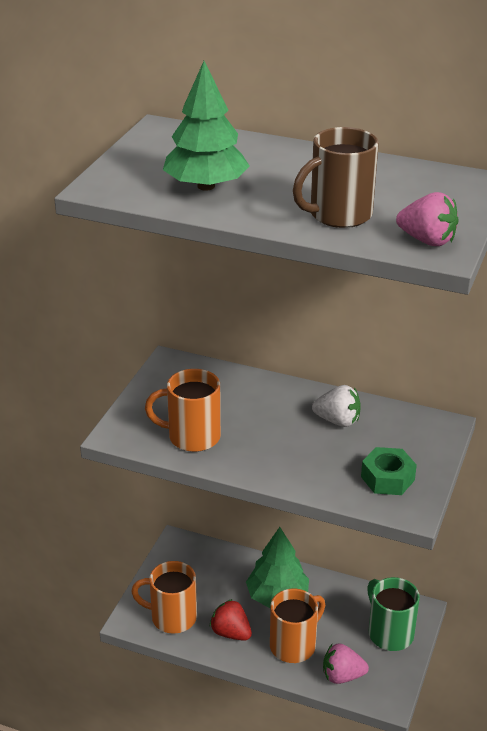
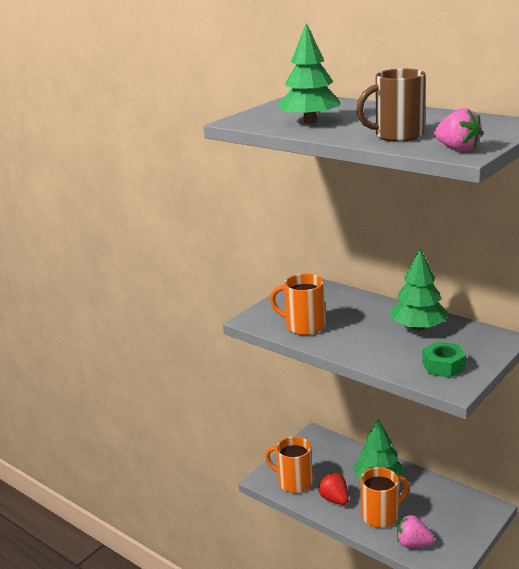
camera: 20 degrees right, 10 degrees down
(337, 421) = (418, 327): white strawberry -> green tree
(389, 633) = (461, 520): green mug -> none

